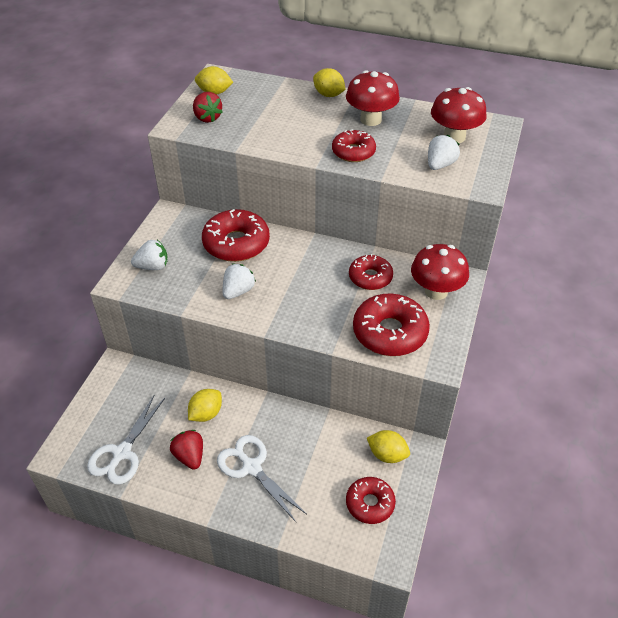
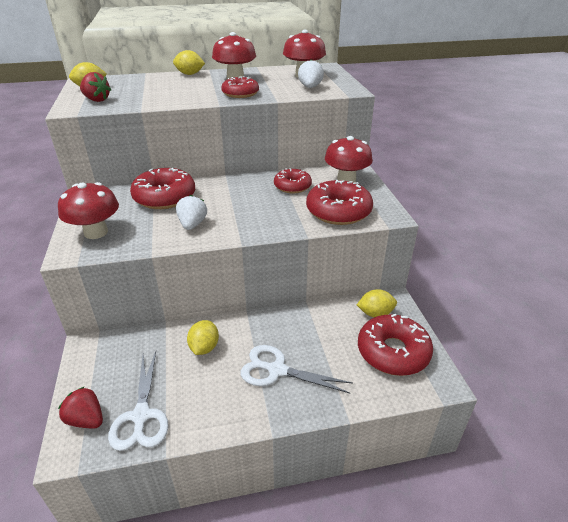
camera: 30 degrees left, 10 degrees down
(153, 266) = (96, 232): white strawberry -> red mushroom
(190, 456) = (213, 387): red strawberry -> red strawberry (86, 419)
(370, 504) = (393, 352): red donut -> red donut, size x1.59

